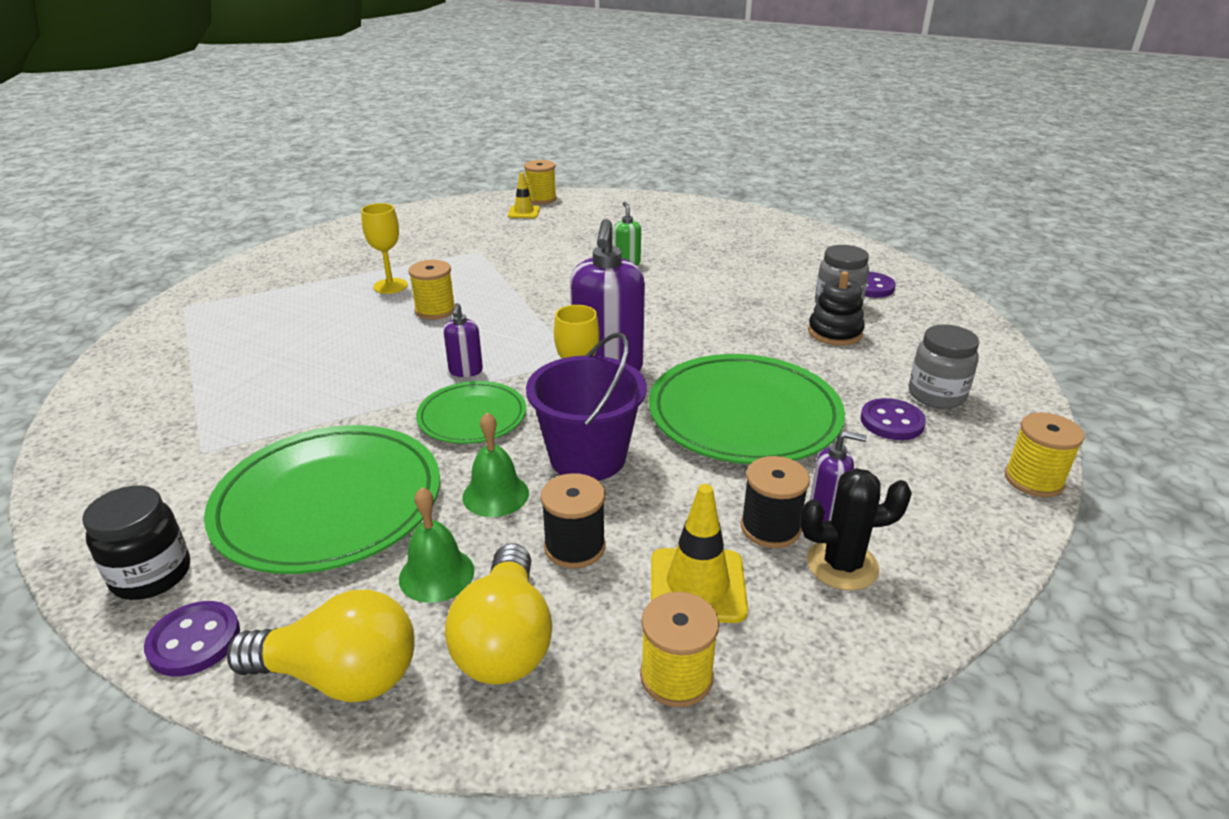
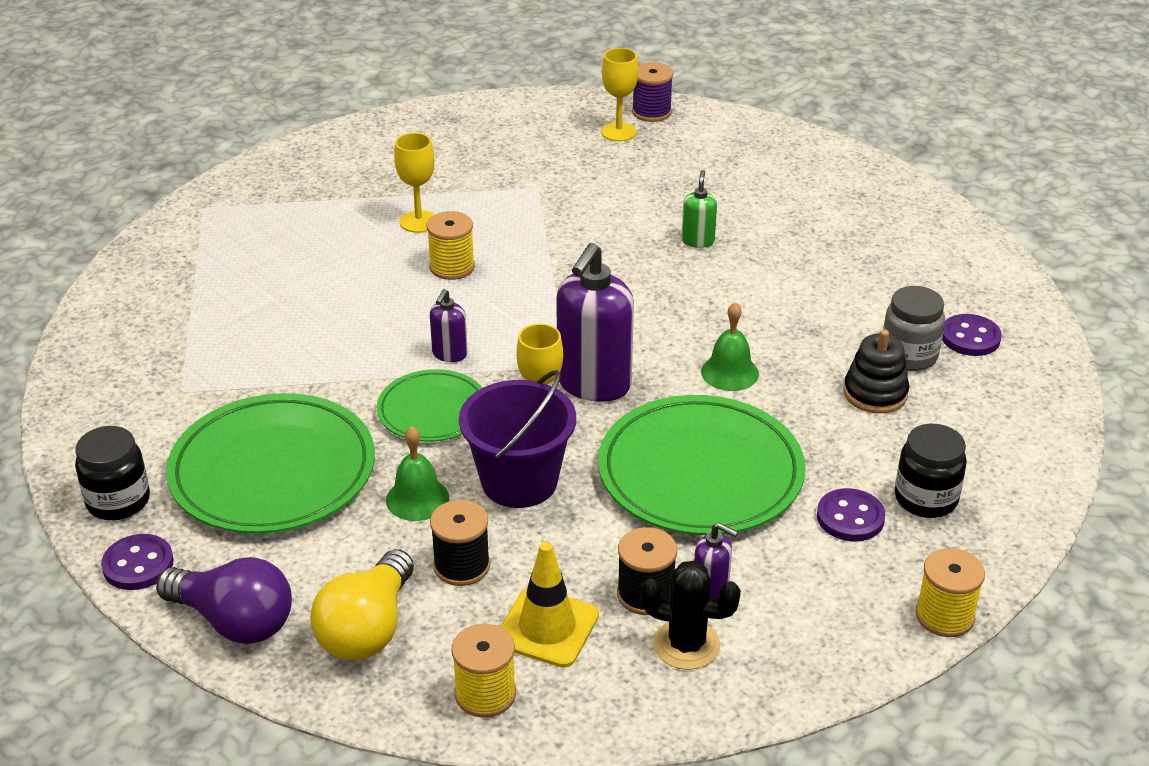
camera: 20 degrees right, 5 degrees up
(340, 676) = (234, 621): yellow light bulb -> purple light bulb
(436, 574) = (337, 559): green bell -> green bell (729, 372)
(524, 212) = (618, 132): yellow traffic cone -> yellow goblet
(541, 199) = (651, 112): yellow spool -> purple spool
(936, 395) = (925, 499): grey jar -> black jar

